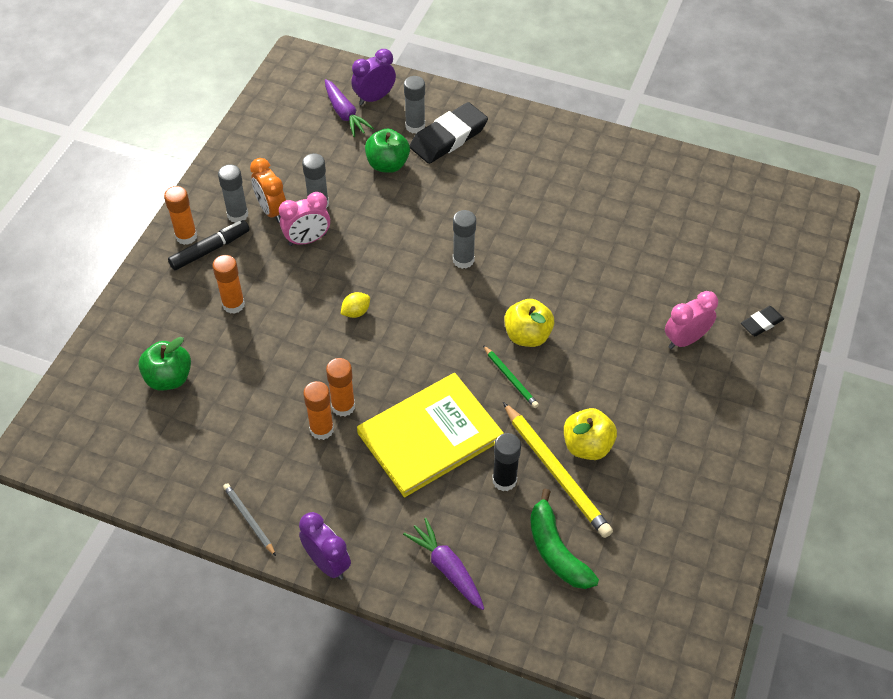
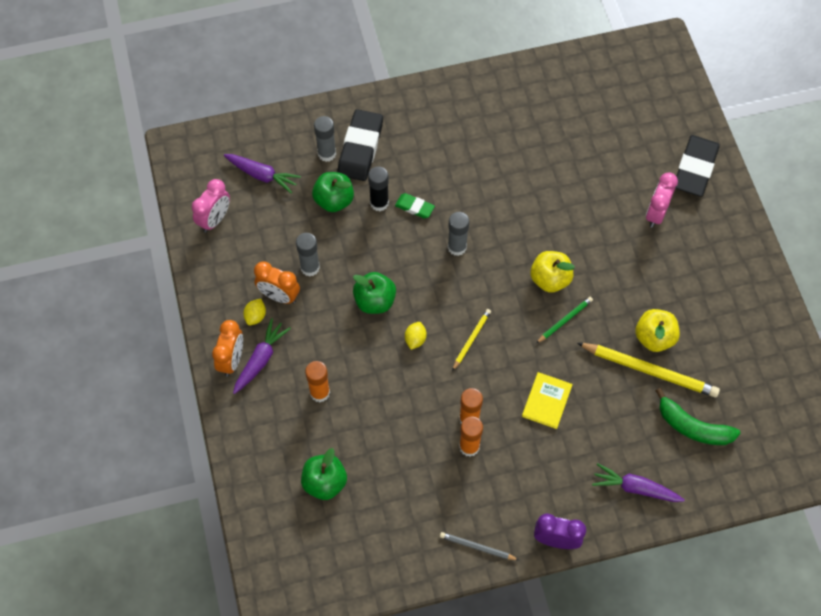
camera: 35 degrees left, 10 degrees up
(186, 236) = (232, 360): orange glue stick -> orange clock
(210, 250) = (261, 359): black marker -> purple carrot
(237, 215) = (255, 316): grey glue stick -> yellow lemon
(307, 240) = (328, 303): pink clock -> pink clock (215, 219)
(349, 261) = (375, 301): none -> green apple
(374, 98) = (273, 147): purple clock -> none
(407, 342) = (471, 339): none -> yellow pencil
(430, 436) = (546, 401): yellow book -> yellow book, size x0.50
(454, 208) = (414, 207): none -> green eraser
(504, 480) = (621, 400): black glue stick -> black glue stick (379, 203)
(510, 378) = (565, 320): green pencil -> green pencil turned 60 degrees counterclockwise
(761, 323) = (695, 168): black eraser -> black eraser, size x1.97

